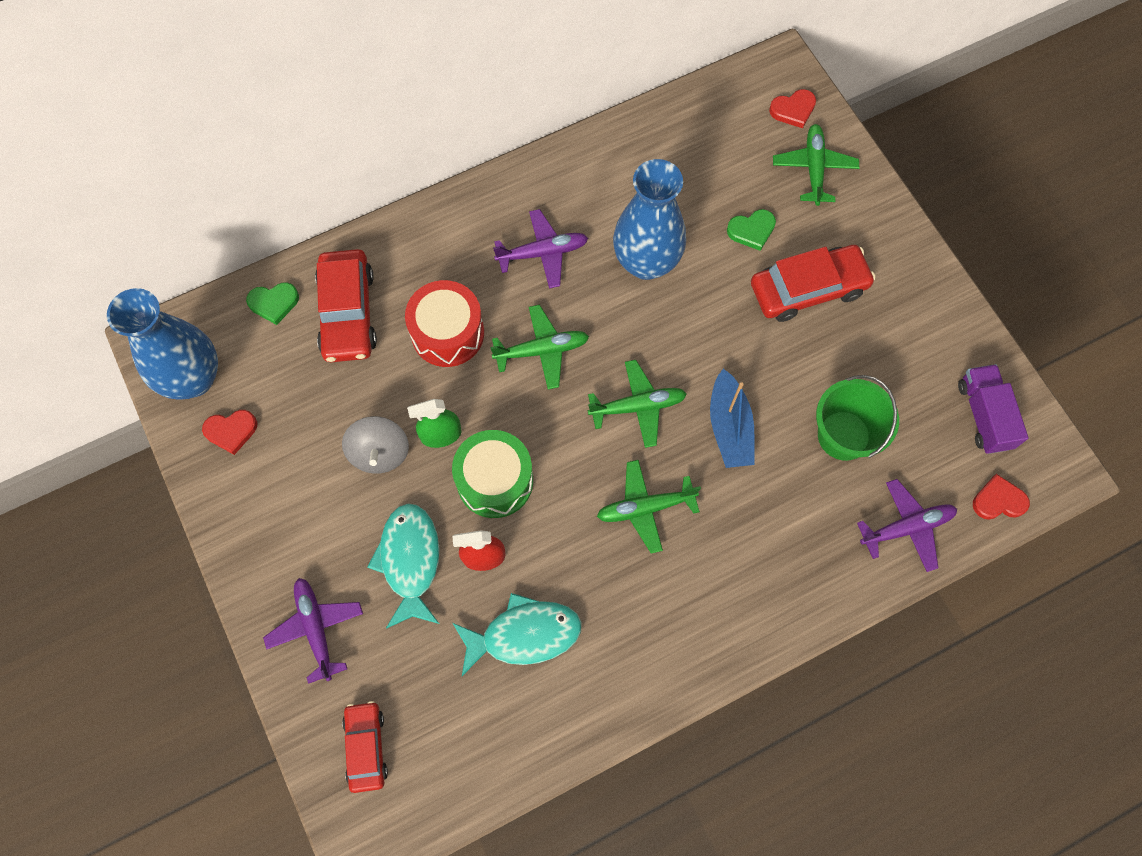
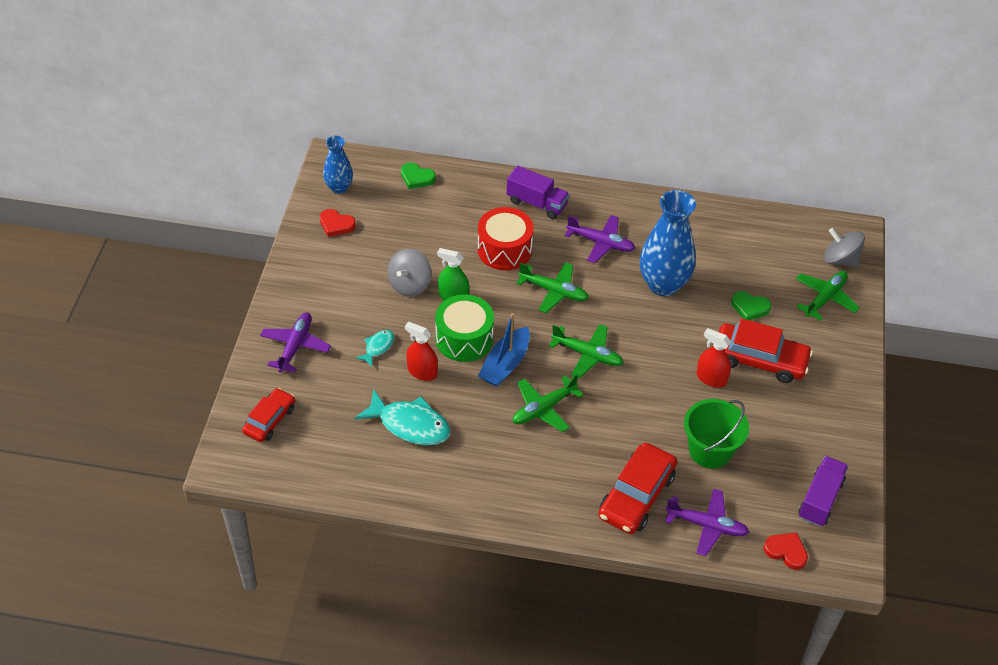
camera: 35 degrees right, 20 degrees down
(193, 378) = (339, 188): blue vase -> blue vase, size x0.57
(348, 313) = (455, 206): red car -> red car (636, 496)
(410, 561) = (378, 347): turquoise fish -> turquoise fish, size x0.52
(435, 247) = (537, 203): none -> purple truck
(645, 508) = (543, 408): green plane -> green plane turned 60 degrees counterclockwise
(729, 427) = (637, 400): blue boat -> blue boat (505, 364)
(780, 346) = (711, 378): none -> red spray bottle
(793, 110) = (840, 260): red heart -> grey spinning top

